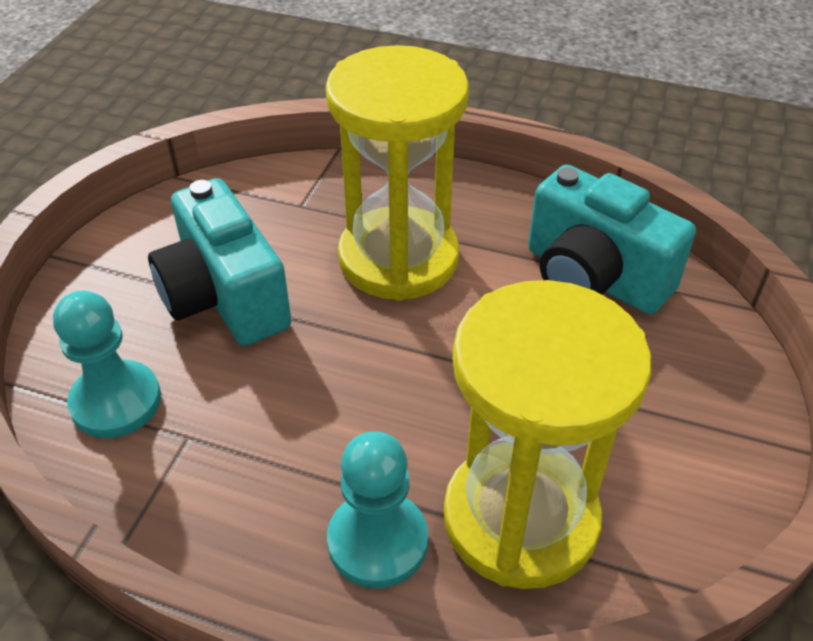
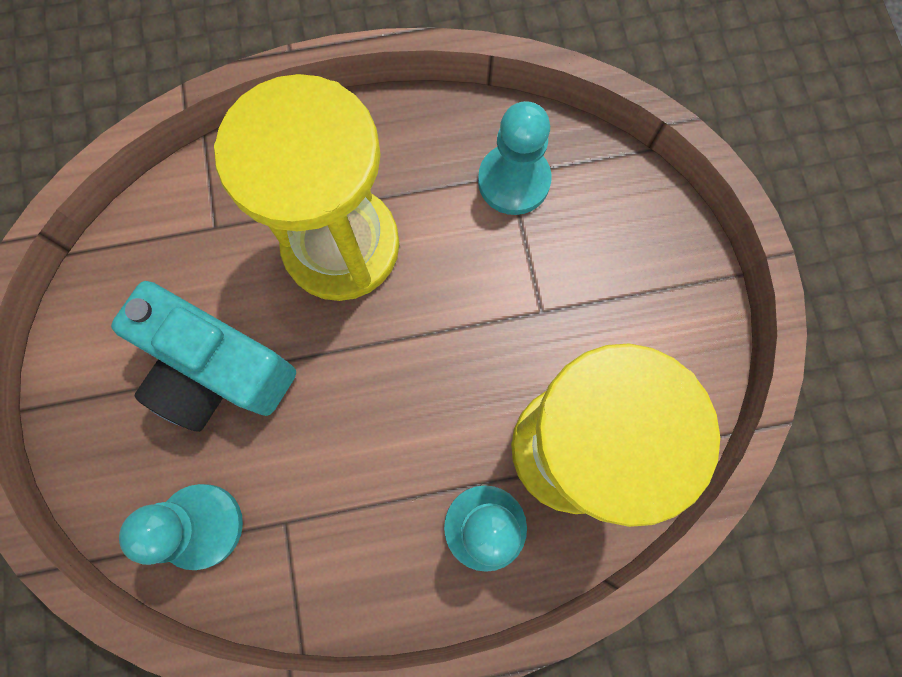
camera: 30 degrees left, 30 degrees up
(593, 277) = (513, 181): turquoise camera -> turquoise pawn

